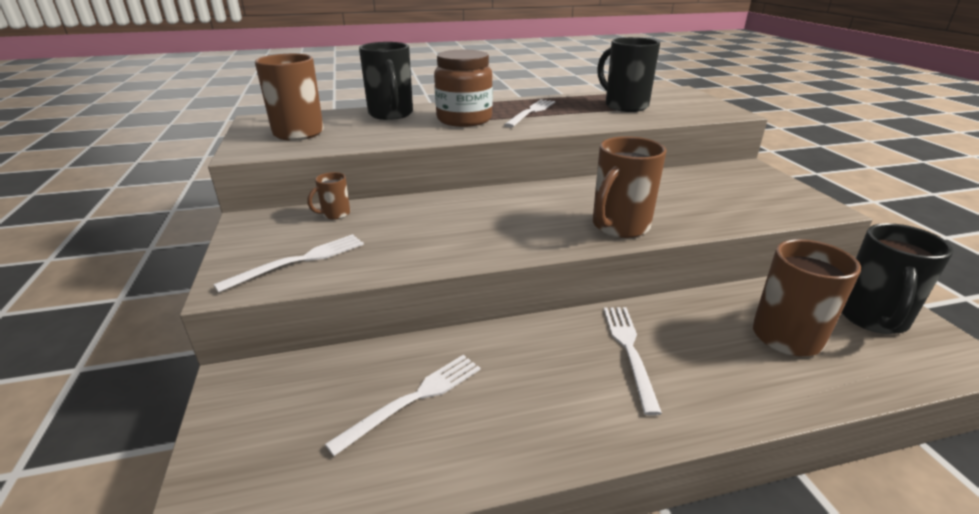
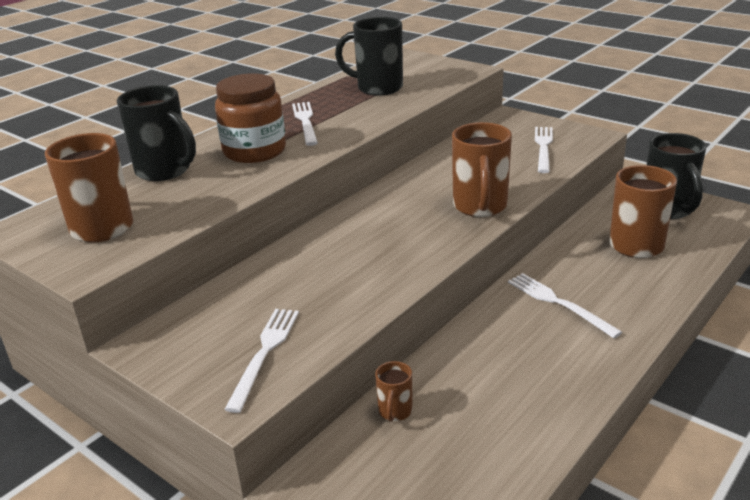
camera: 35 degrees left, 0 degrees up
(335, 214) = (222, 300): brown mug -> brown mug (395, 412)
(413, 399) = (461, 414): white fork -> white fork (543, 147)

